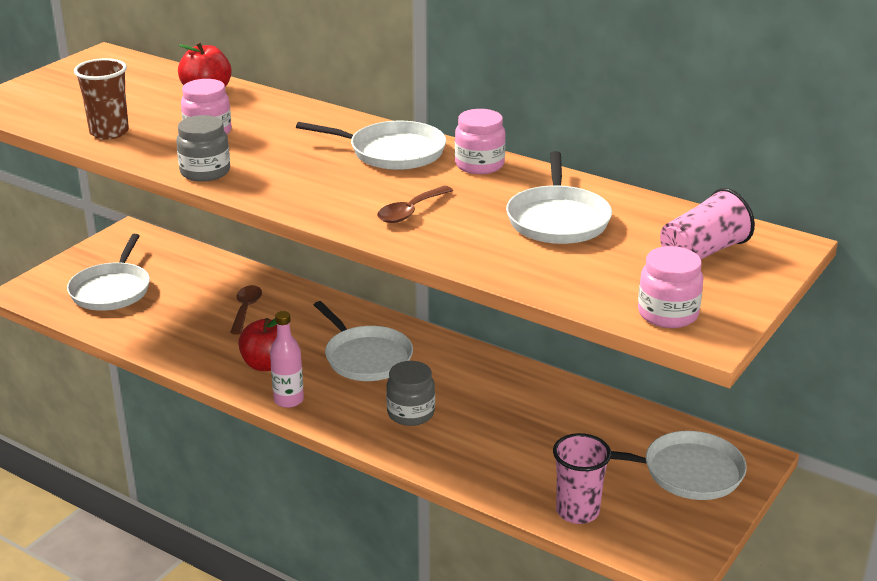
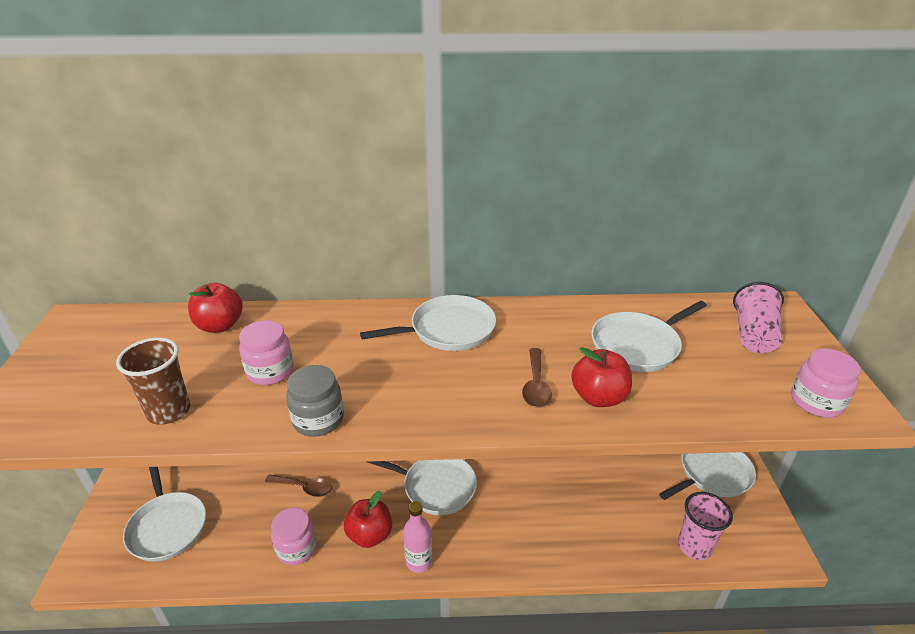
camera: 35 degrees left, 5 degrees up
(246, 309) = (304, 488): brown spoon -> brown spoon turned 135 degrees clockwise
(410, 413) = (514, 522): grey jar -> none
(454, 237) = (598, 397): none -> red apple
(479, 165) = (524, 316): pink jar -> pink jar (296, 548)
(558, 219) = (638, 345): white pan -> white pan turned 90 degrees clockwise

